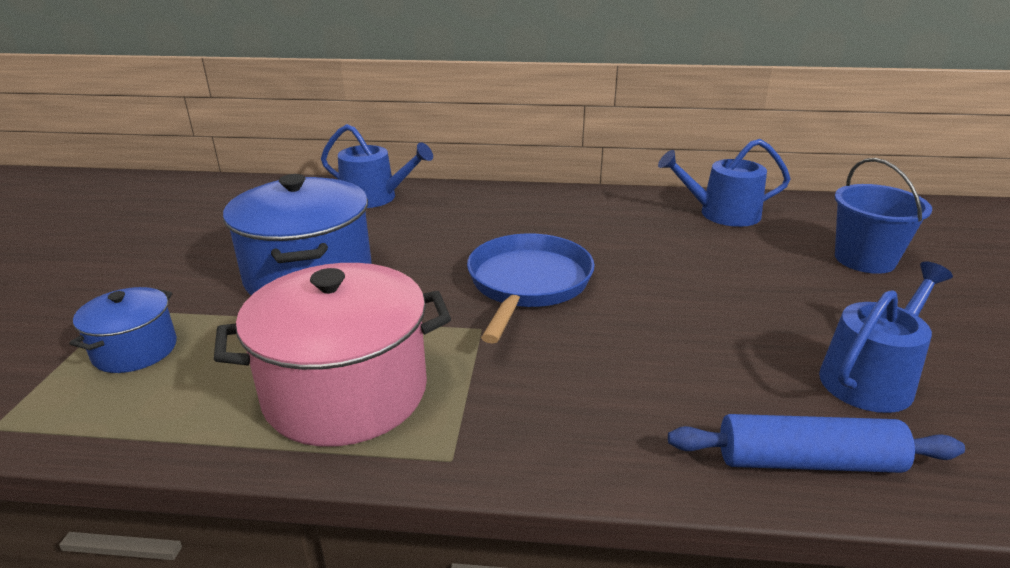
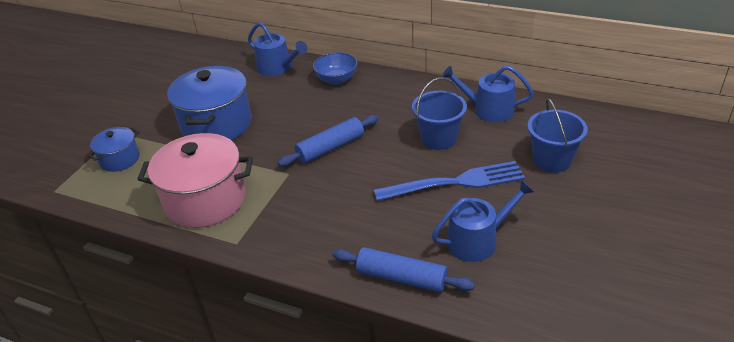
camera: 20 degrees right, 10 degrees up
(476, 202) = (336, 79): none -> blue bowl
(528, 284) = (330, 148): blue pan -> blue rolling pin
(685, 253) = (438, 138): none -> blue bucket
(760, 304) = (455, 182): none -> blue fork

